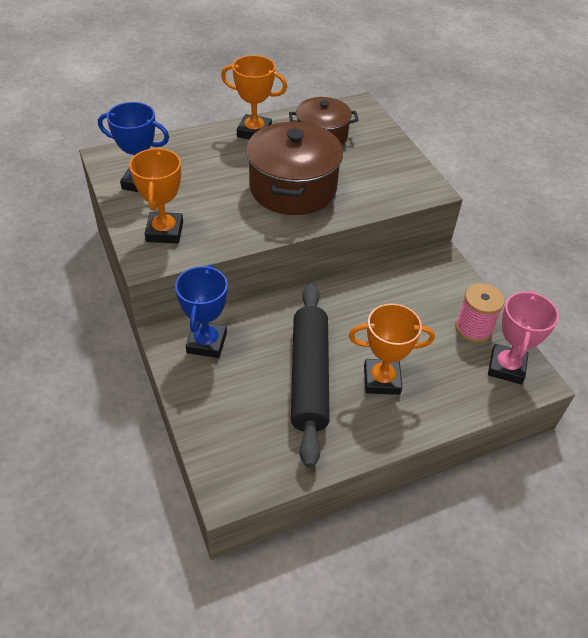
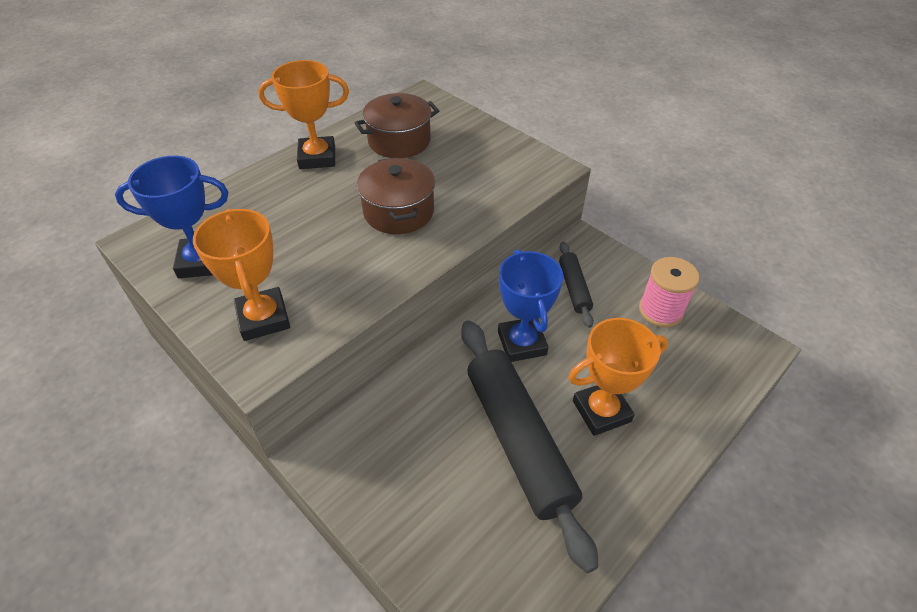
camera: 20 degrees left, 0 degrees up
(207, 343) = (371, 443): blue trophy -> blue trophy (522, 343)
(293, 188) = (398, 211): brown pot -> brown pot, size x0.64
(413, 290) = (574, 288): none -> black rolling pin
(506, 367) = (719, 344): pink trophy -> none

